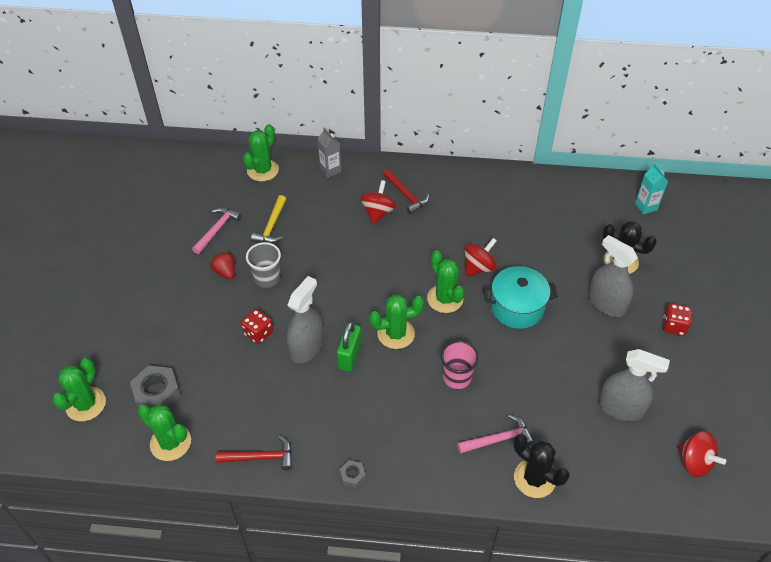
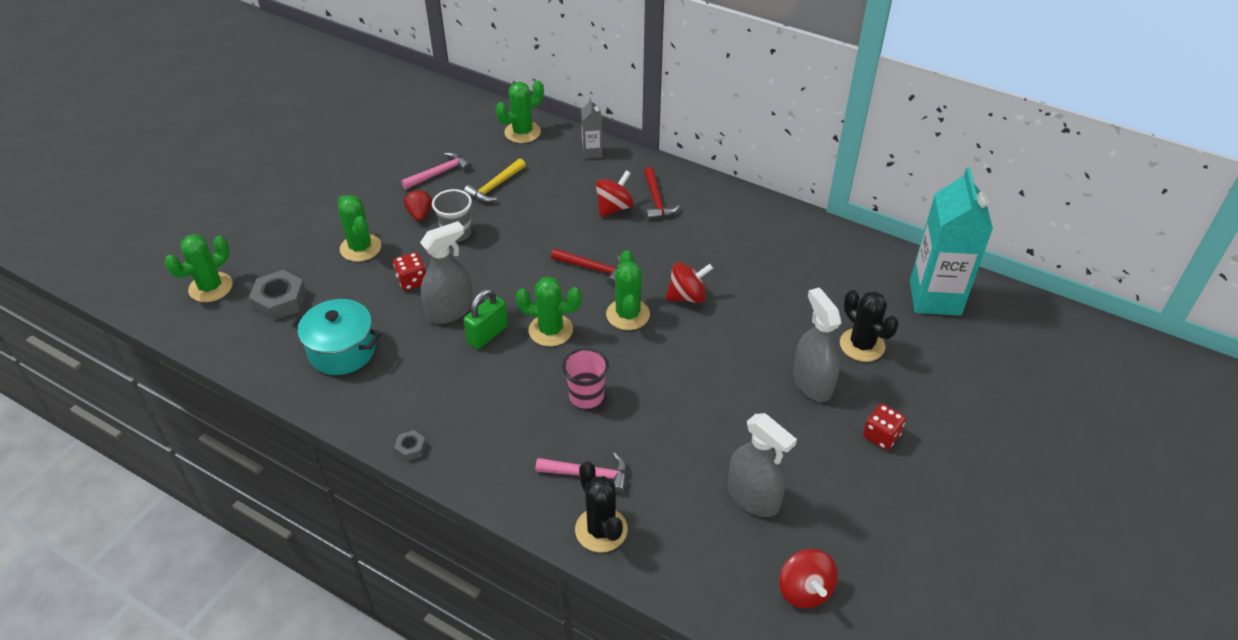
camera: 25 degrees right, 5 degrees down
(170, 442) = (261, 350): green cactus -> green cactus (360, 248)
(261, 457) = (334, 396): red hammer -> red hammer (593, 268)
(517, 307) = (703, 351): turquoise pot -> turquoise pot (342, 351)
(646, 206) = (935, 298): turquoise carton -> turquoise carton, size x2.15

